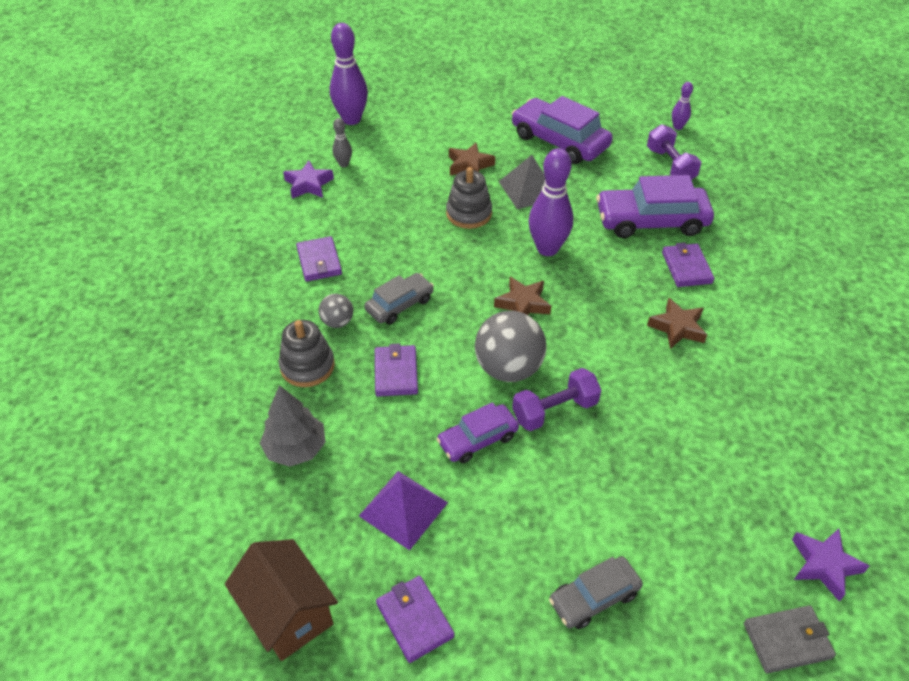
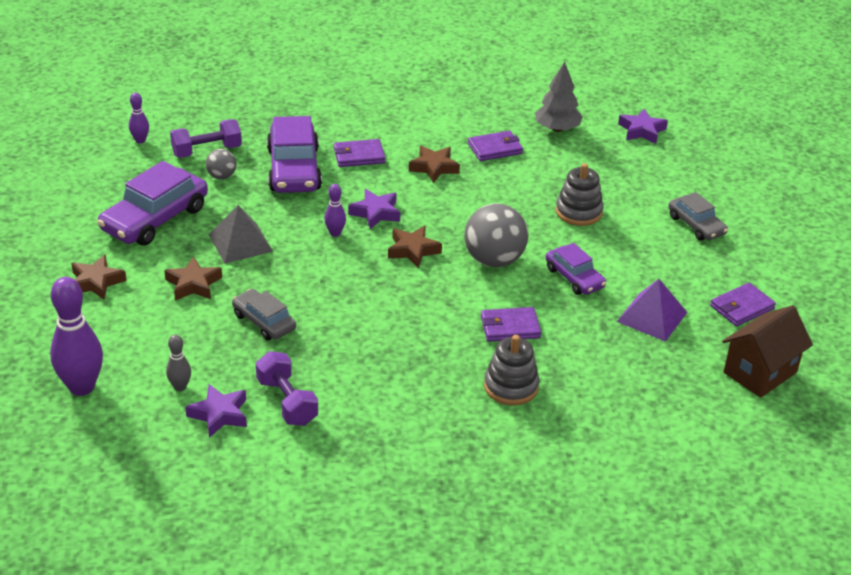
camera: 95 degrees left, 10 degrees down
(296, 448) = (608, 384): grey tree -> grey tree (557, 129)
(319, 261) = (359, 392): purple wallet -> purple wallet (495, 148)
(337, 322) = (449, 370): grey ball -> grey ball (221, 176)
(400, 304) = (421, 329): grey car -> grey car (264, 322)
(469, 213) = (279, 284): grey stacking toy -> grey stacking toy (578, 212)
(473, 117) = (96, 282): none -> brown star
(547, 249) = (335, 233): purple bowling pin -> purple bowling pin, size x0.49
(554, 410) = (536, 236): purple dumbbell -> purple dumbbell (287, 402)
(584, 278) = (376, 213): none -> purple star
(787, 640) = (699, 152): grey wallet -> none

